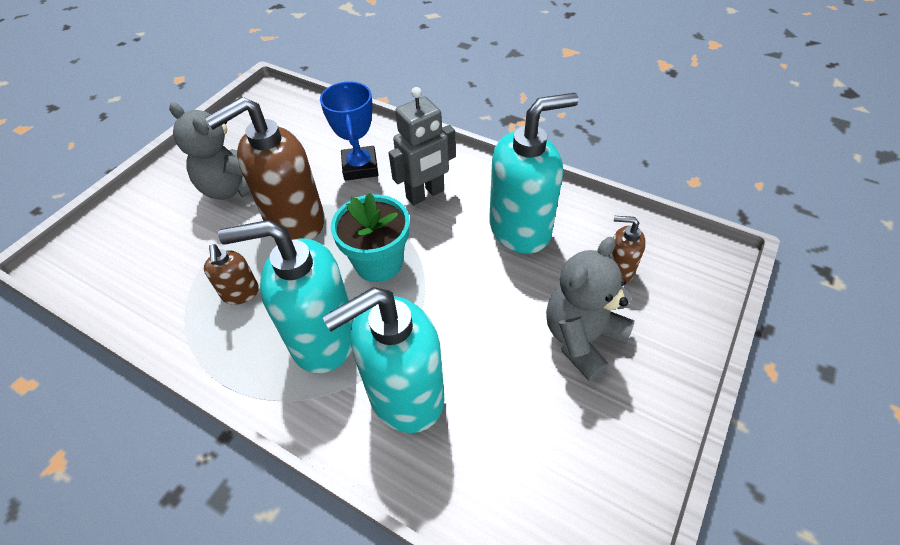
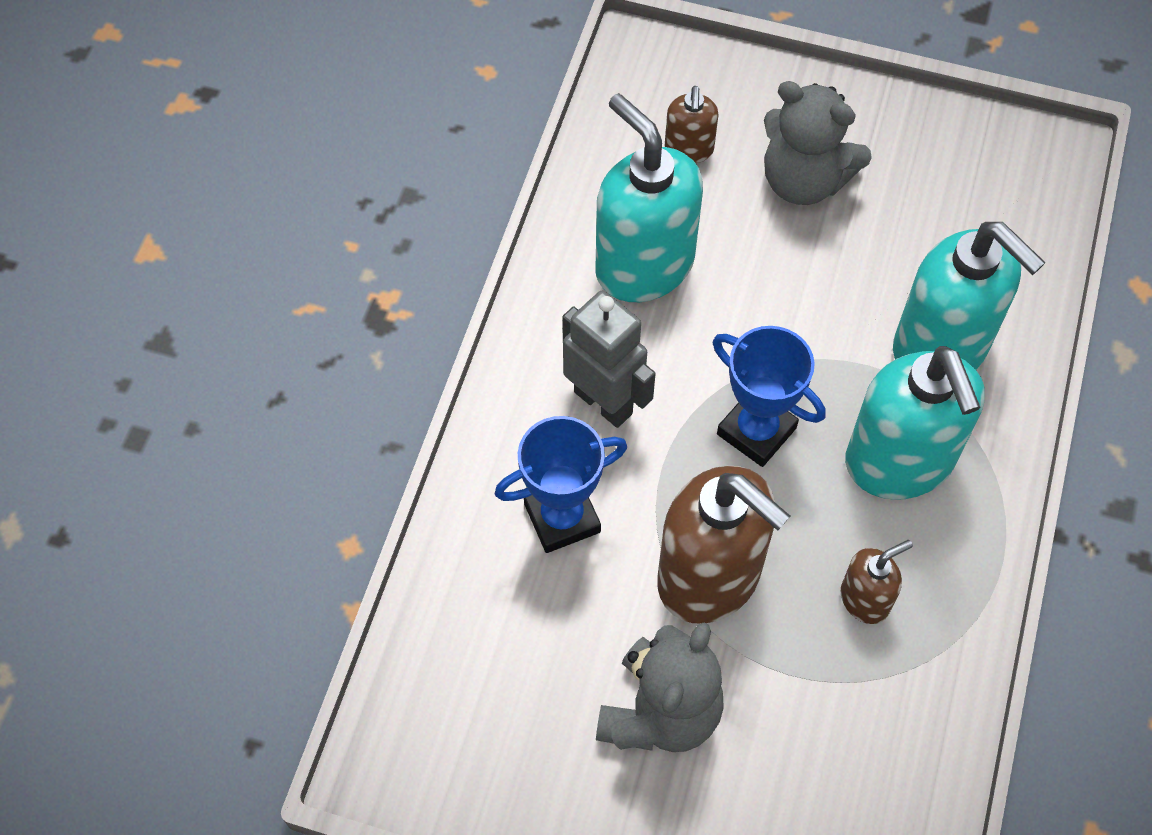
camera: 105 degrees left, 10 degrees up
(378, 263) = (756, 431): turquoise flower pot -> blue trophy

